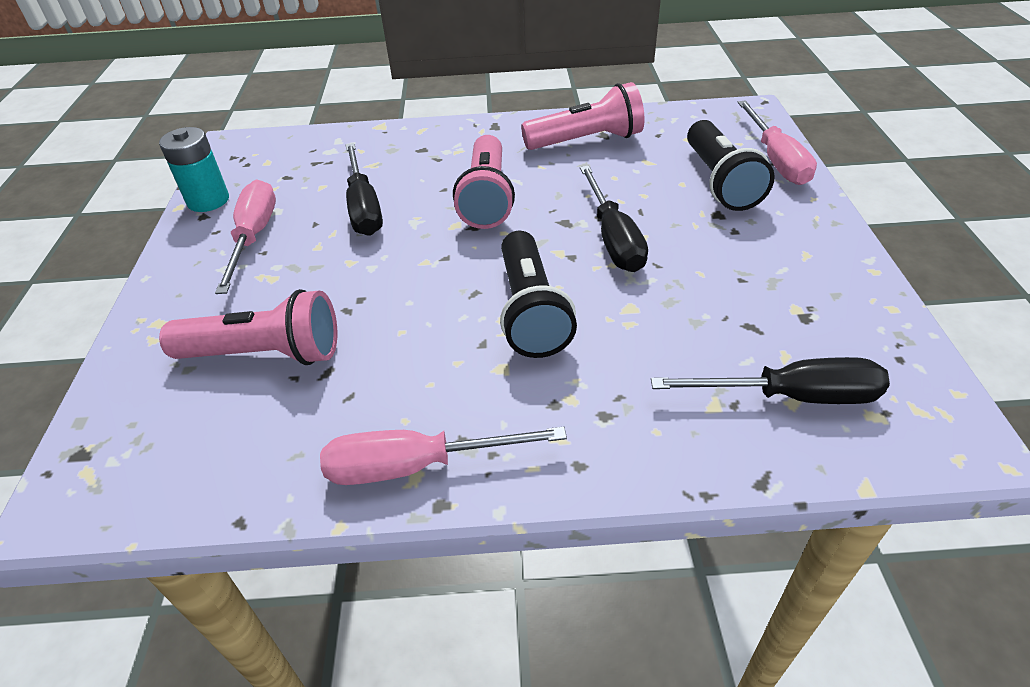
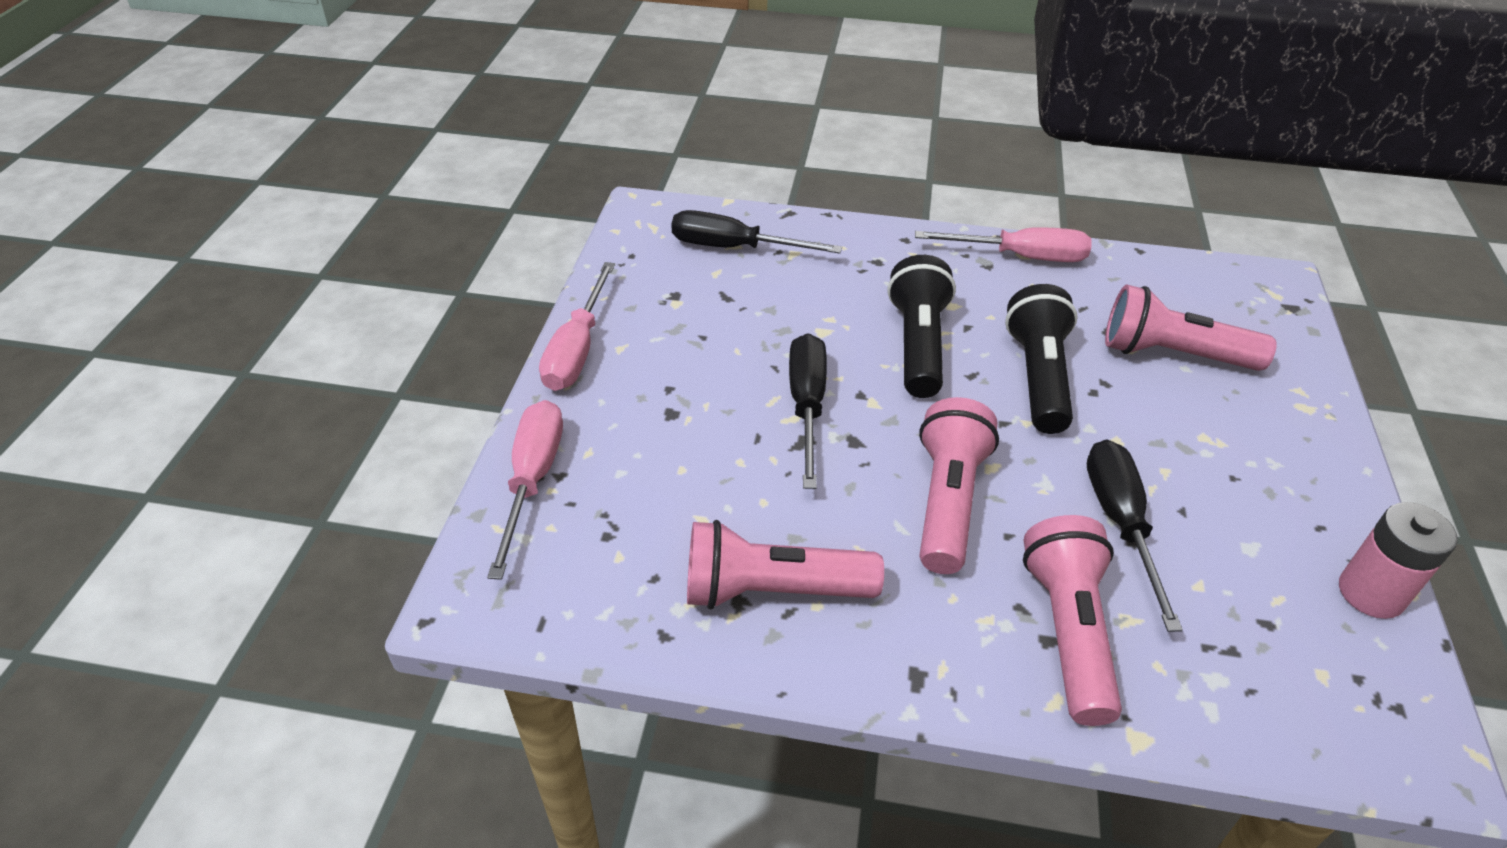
camera: 170 degrees left, 0 degrees up
(208, 200) = (1371, 593): turquoise battery -> pink battery
(254, 237) = (1258, 504): pink screwdriver -> pink screwdriver (577, 349)
(410, 153) = (1068, 632): none -> pink flashlight
(720, 182) = (633, 459): black flashlight -> black flashlight (1038, 377)

